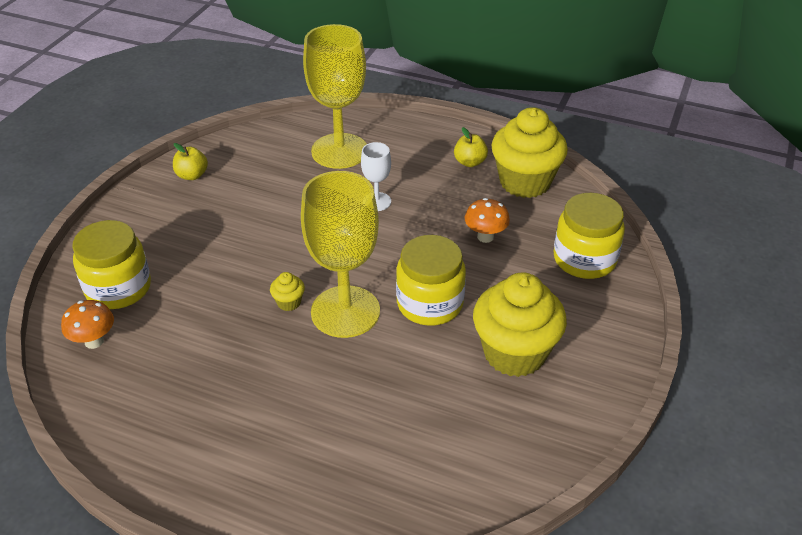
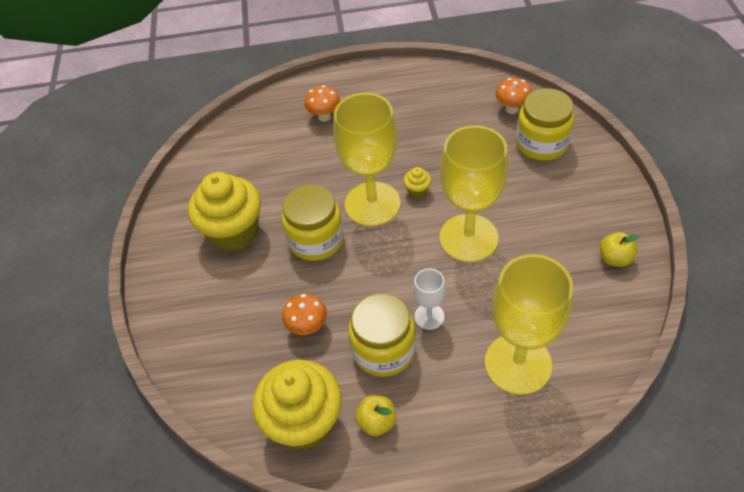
camera: 155 degrees right, 10 degrees up
(286, 240) = (468, 238): none -> yellow goblet
(310, 455) = (324, 116): none -> orange mushroom
(584, 259) = (209, 347): yellow jar -> yellow jar (383, 350)

